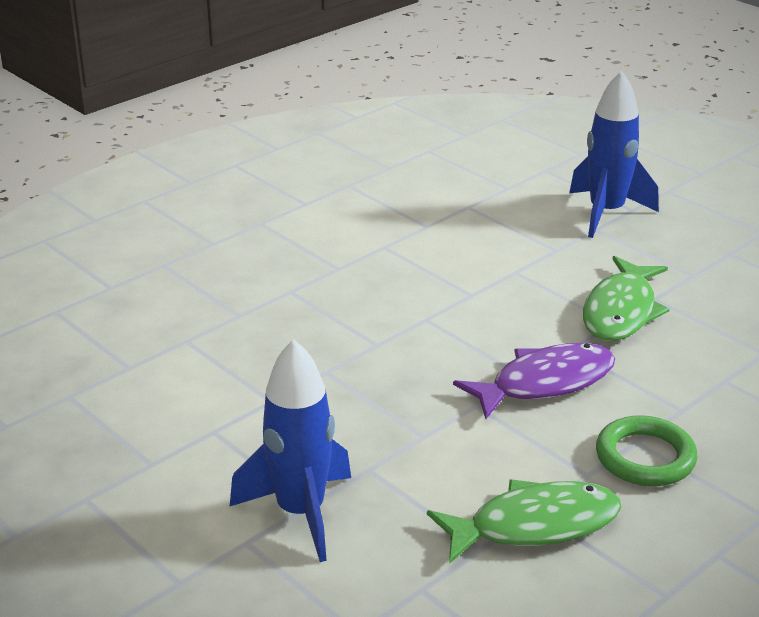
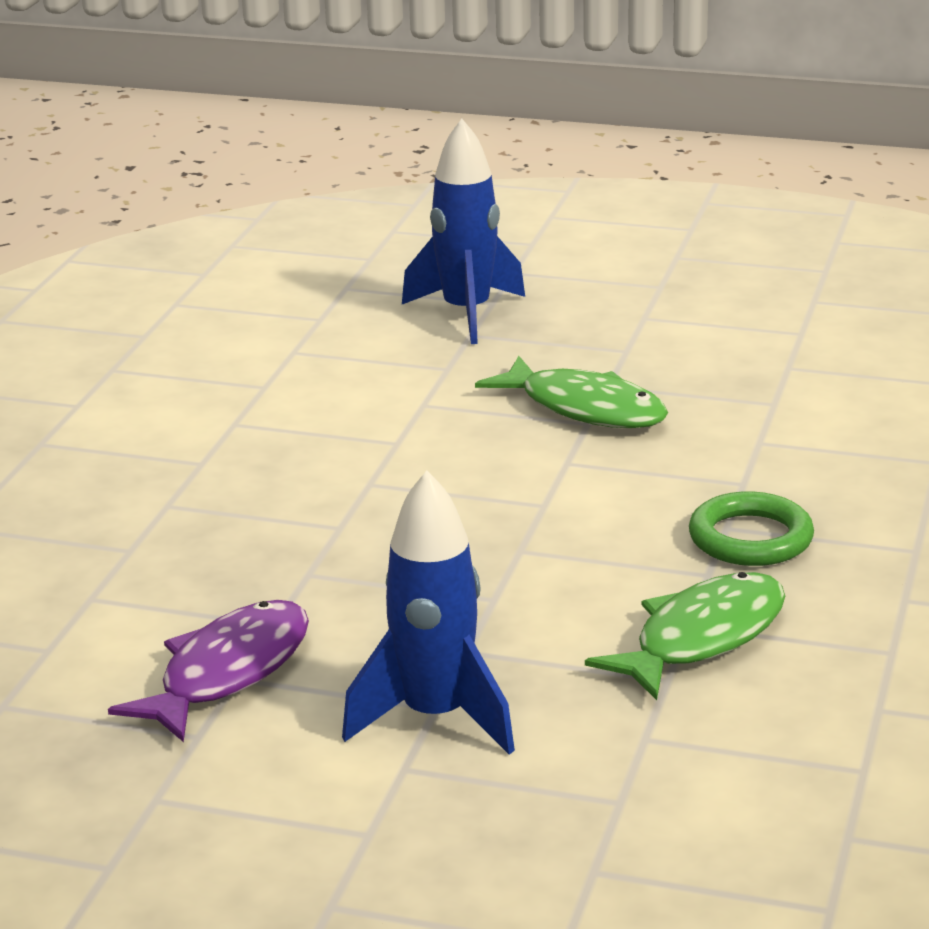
camera: 30 degrees left, 5 degrees down
(545, 383) = (575, 503): purple fish -> purple fish (228, 672)
(621, 311) = (585, 409): green fish -> green fish turned 45 degrees counterclockwise

